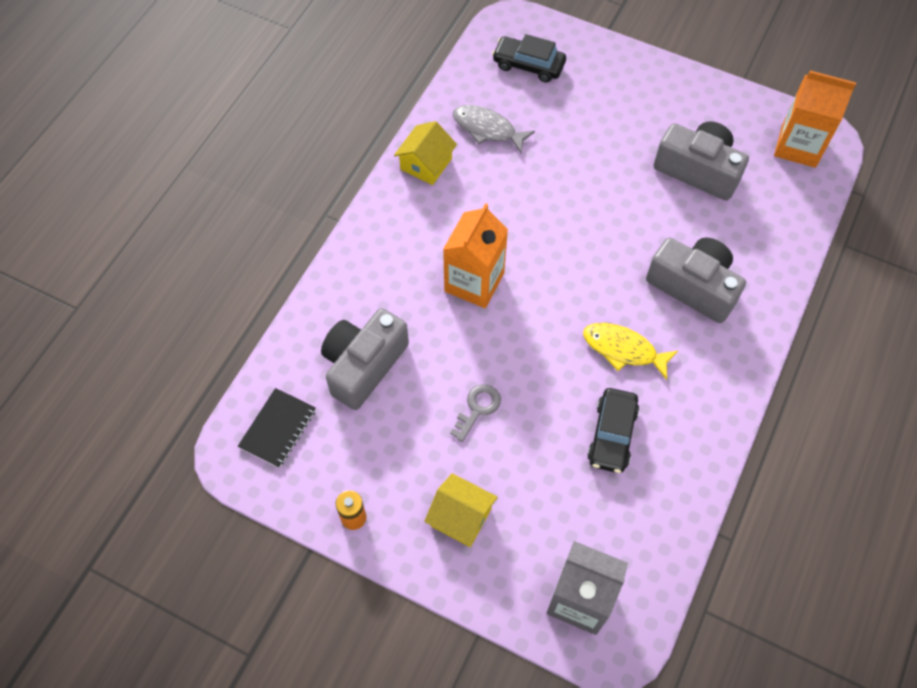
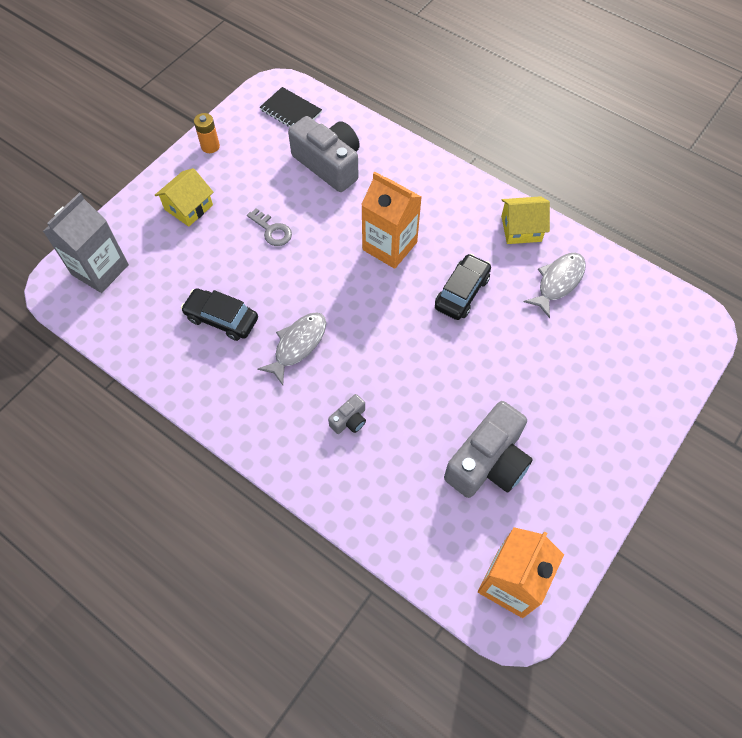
camera: 100 degrees right, 0 degrees up
(426, 164) = (521, 229): yellow house -> yellow house turned 45 degrees counterclockwise
(528, 65) = (640, 331): black car -> black car (461, 292)
(623, 349) = (298, 345): yellow fish -> grey fish
(693, 287) = (349, 420): grey camera -> grey camera, size x0.45

